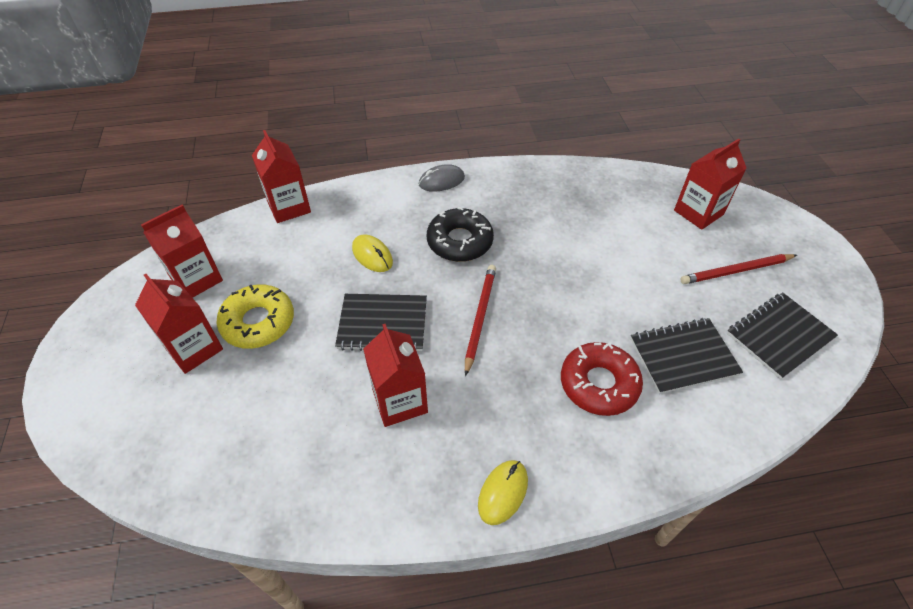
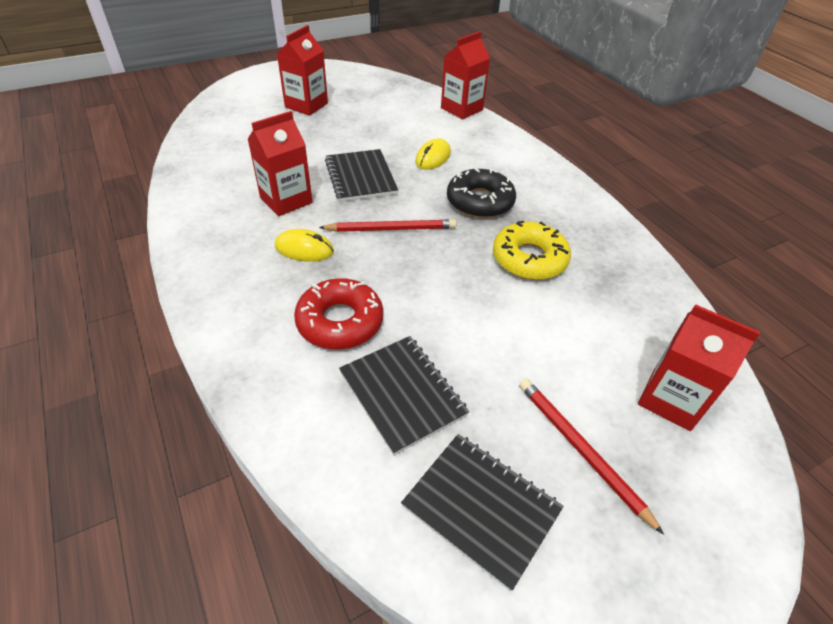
camera: 70 degrees right, 5 degrees down
(196, 279) = (367, 91): red carton -> none
(258, 322) = (339, 123): yellow donut -> yellow donut (529, 259)
(441, 181) = (554, 177): grey mouse -> none
(503, 492) = (208, 271): yellow mouse -> yellow mouse (304, 249)

